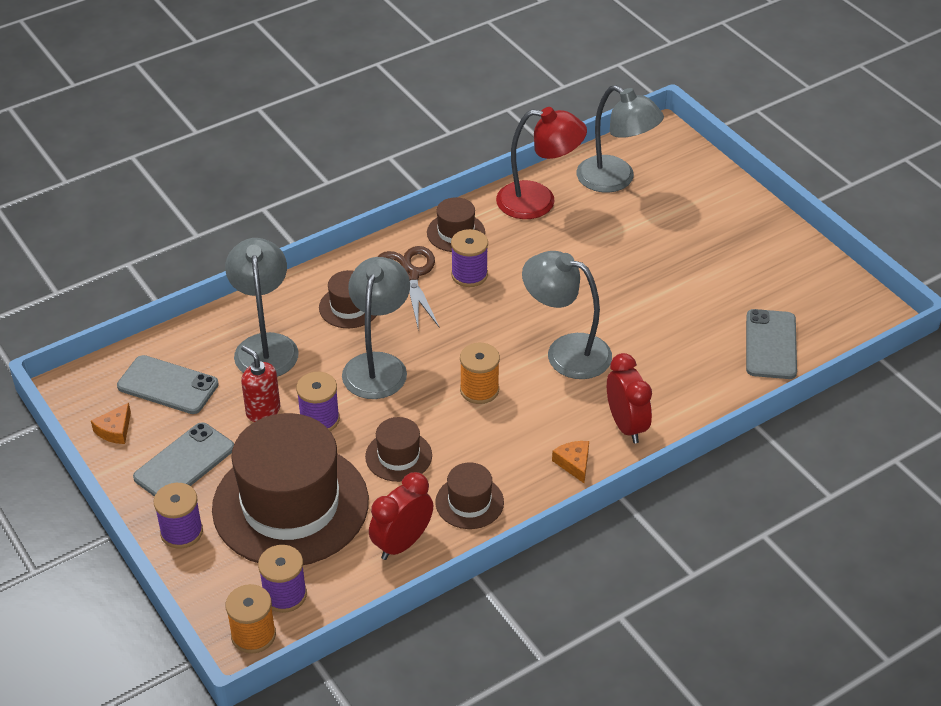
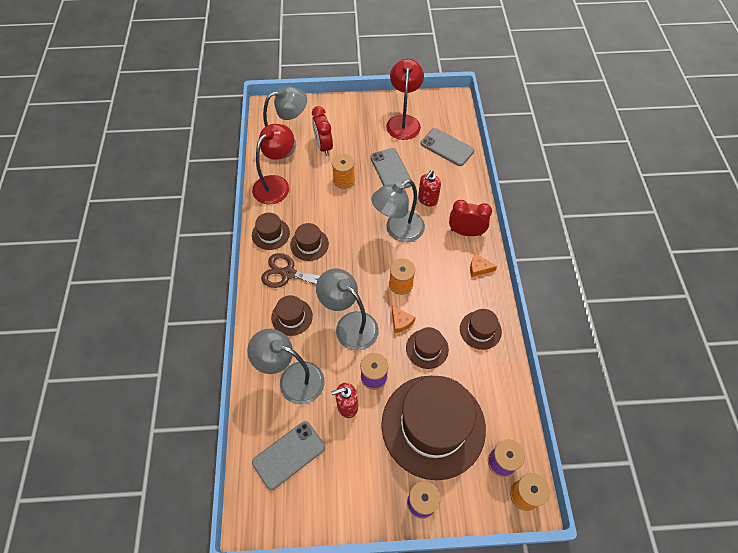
camera: 60 degrees left, 15 degrees up
(115, 430) = (308, 508): orange cheese -> orange cheese (401, 321)
(184, 463) = (363, 474): grey phone -> grey phone (390, 170)
(402, 543) = (493, 379): red clock -> red clock (323, 146)
(469, 275) = (309, 244): purple spool -> brown hat
(605, 262) = (344, 180): none -> orange spool
(648, 361) = (427, 200): none -> red soap dispenser
(775, 277) = (403, 121): none -> red lamp

